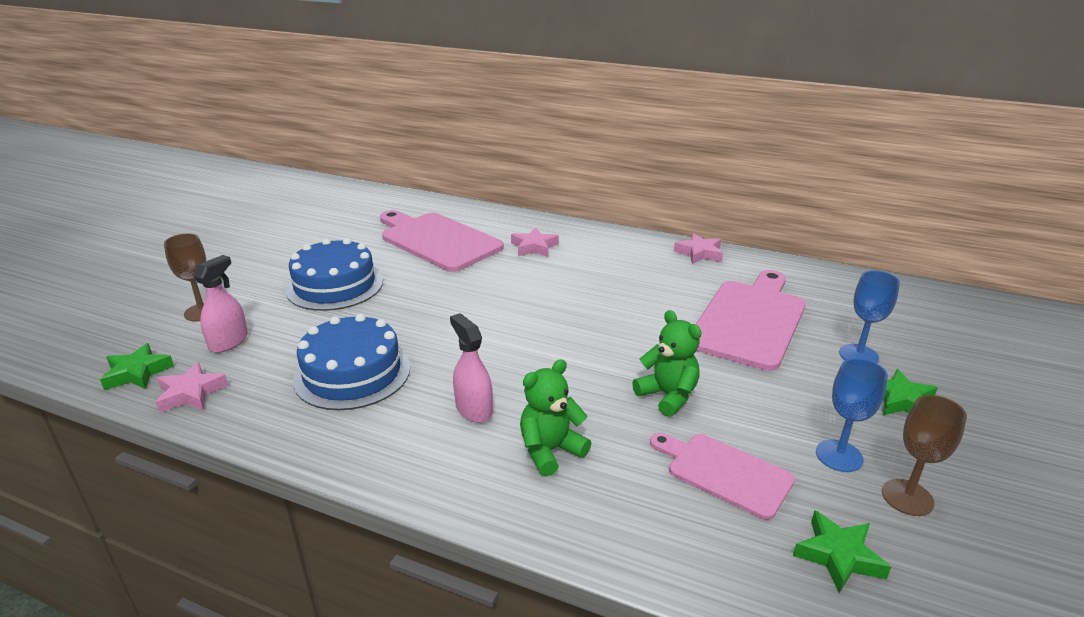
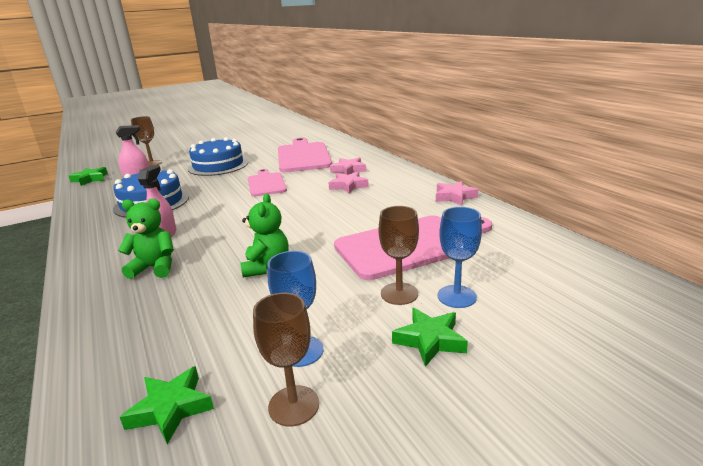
camera: 40 degrees right, 5 degrees down
(191, 393) = (89, 192): pink star -> pink star (348, 186)
(724, 473) = (210, 322): pink cutting board -> pink cutting board (266, 184)
(818, 371) = (399, 293): none -> brown goblet

